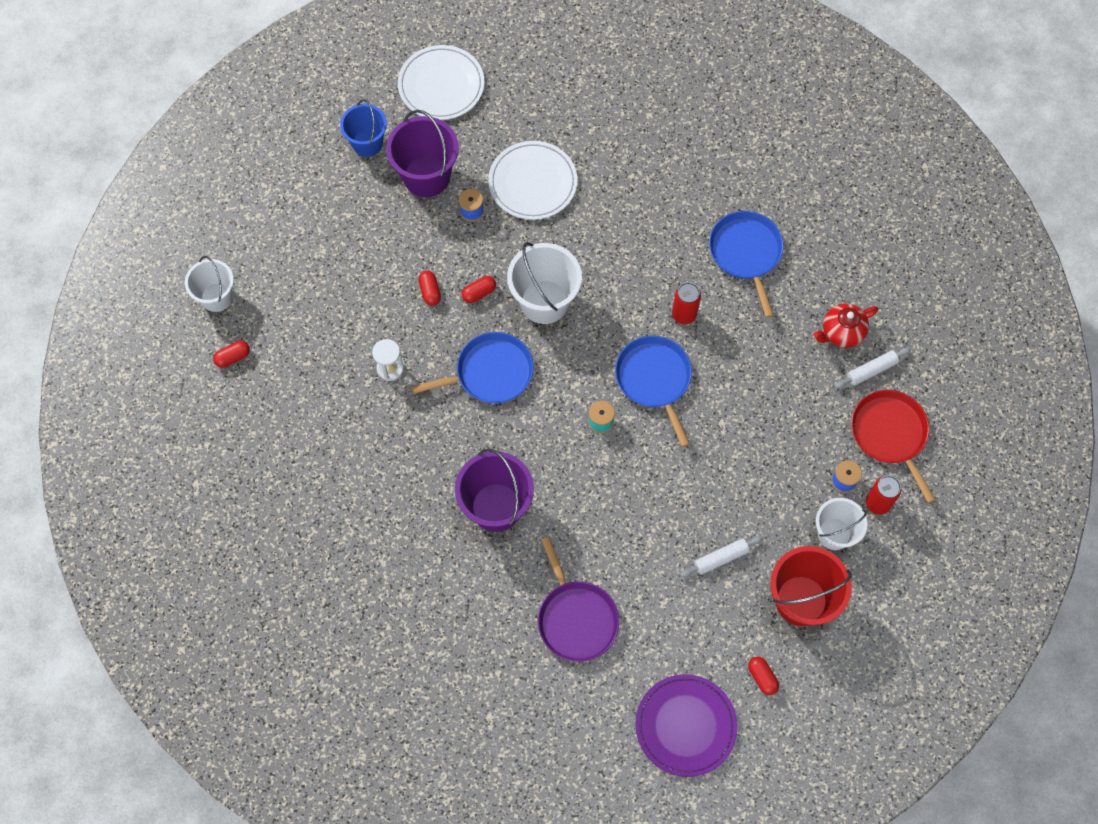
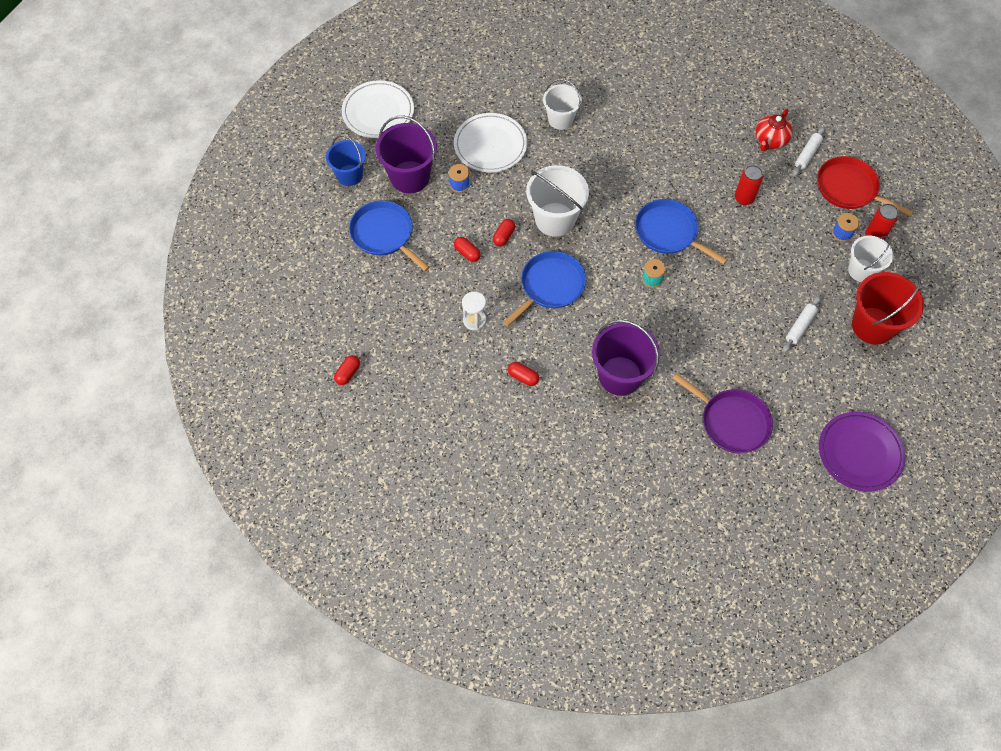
camera: 30 degrees left, 5 degrees down
(216, 297) = (305, 337): white bucket -> white bucket (560, 119)
(684, 314) = (658, 180): red can -> red can (744, 198)
(746, 253) = (671, 121): blue pan -> blue pan (384, 234)
(762, 677) = (886, 391): red capsule -> red capsule (523, 377)

